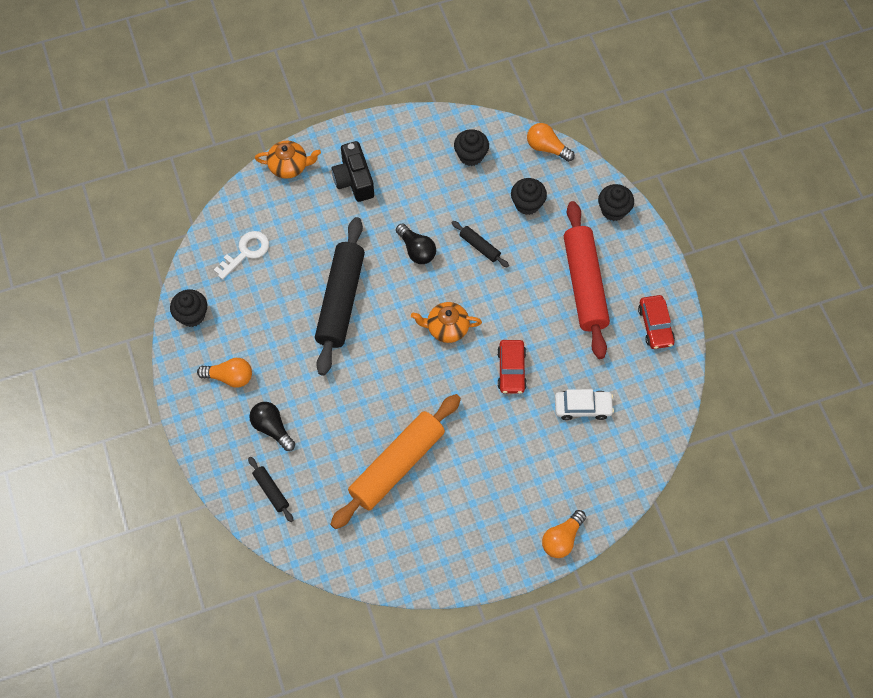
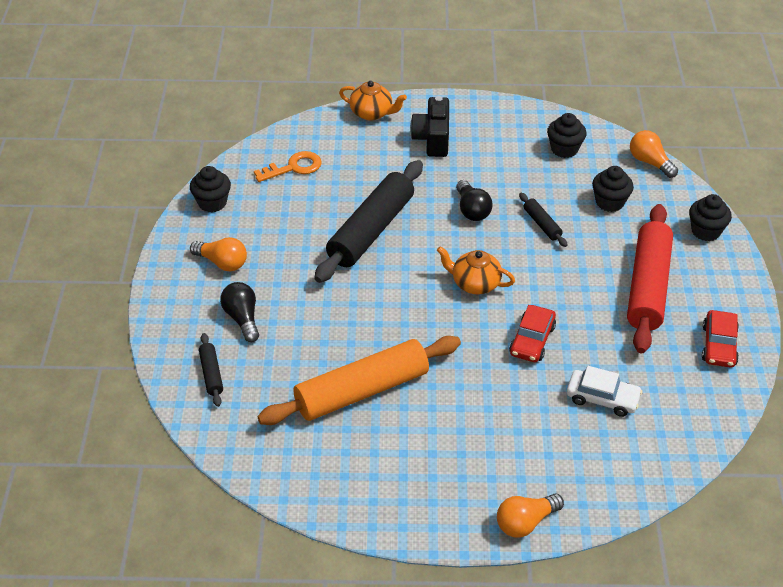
camera: 20 degrees right, 20 degrees down
(246, 252) = (294, 167): white key -> orange key

